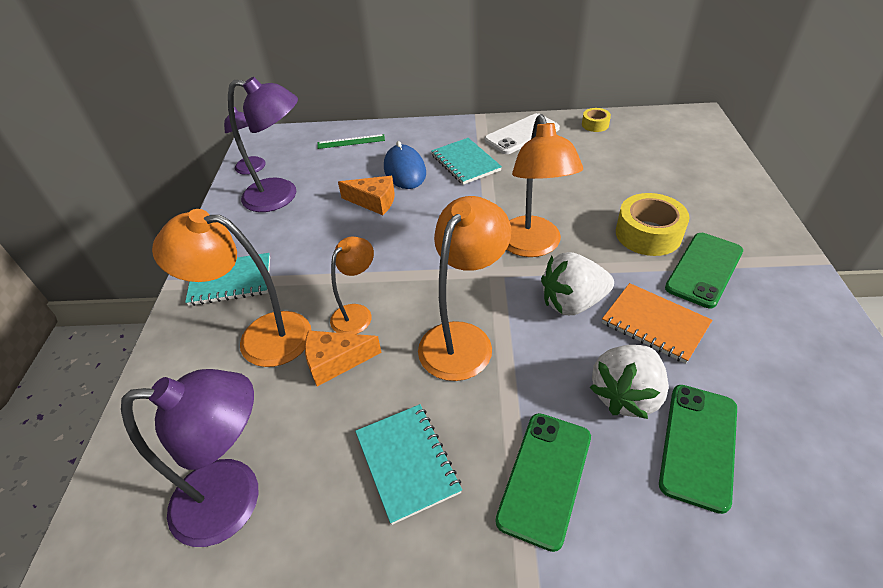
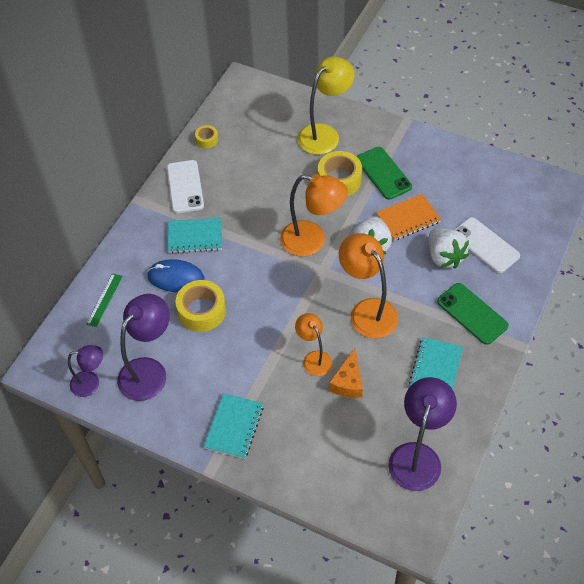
camera: 65 degrees left, 10 degrees up
(260, 338) = (303, 419): orange lamp -> none
(374, 201) = (202, 311): orange cheese -> yellow tape
(407, 463) = (435, 368): turquoise notebook -> turquoise notebook turned 75 degrees counterclockwise
(699, 445) = (485, 245): green phone -> white phone
(703, 196) = (324, 134): none -> yellow lamp

